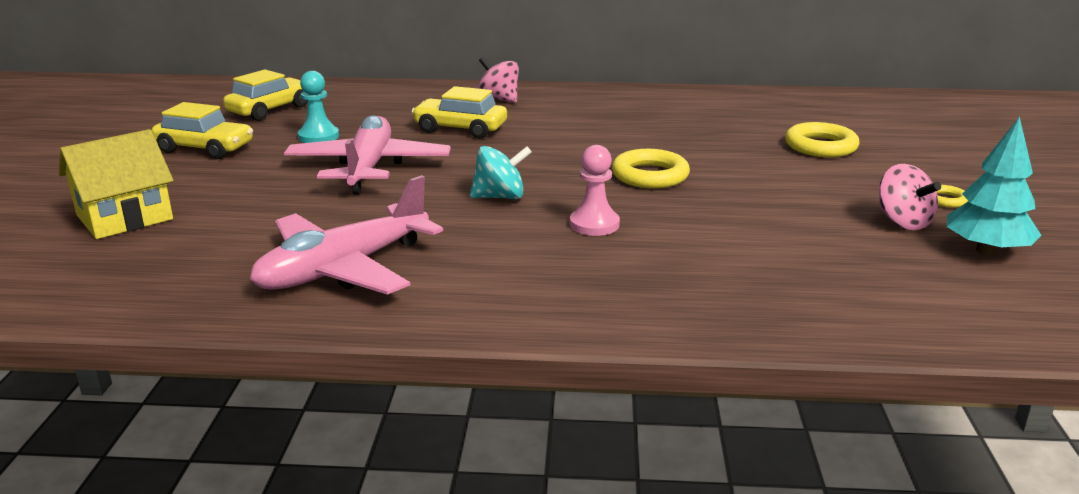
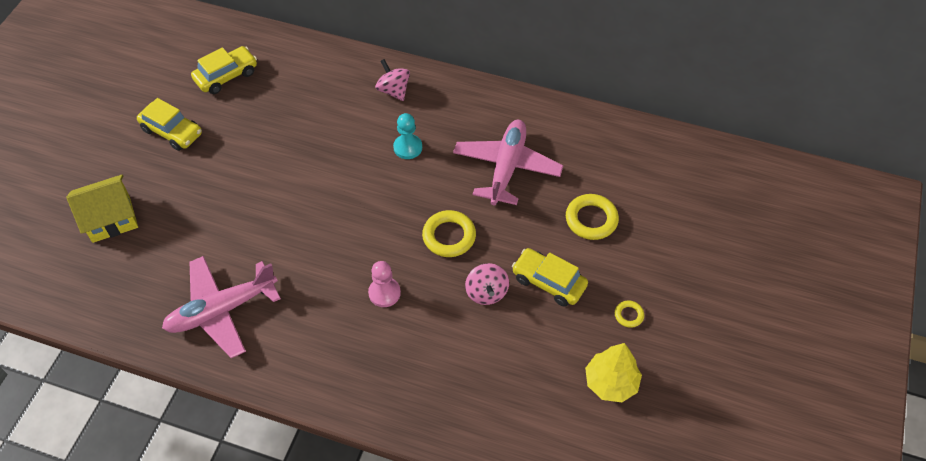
camera: 15 degrees right, 30 degrees up
(318, 137) = (249, 128): turquoise pawn -> turquoise pawn (408, 147)
(369, 168) = (270, 184): pink plane -> pink plane (507, 167)
(460, 129) = (348, 136): yellow car -> yellow car (548, 282)
(500, 197) = (340, 244): turquoise spinning top -> none
(902, 222) = (581, 336): pink spinning top -> pink spinning top (486, 292)
(986, 250) = (610, 382): turquoise tree -> yellow tree

